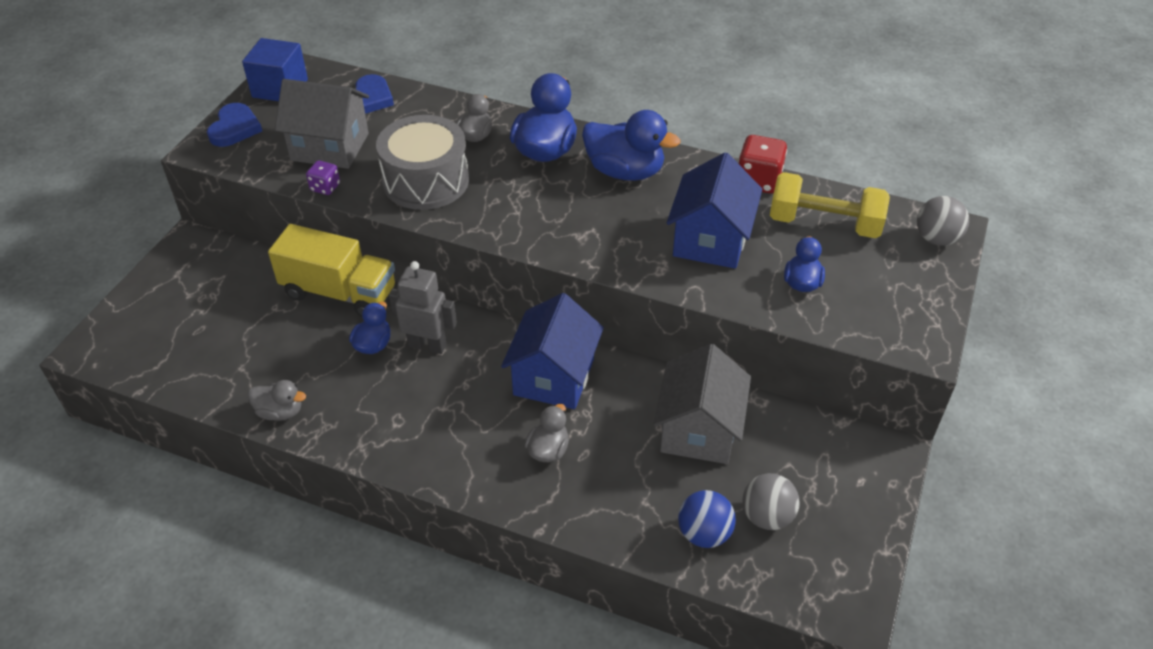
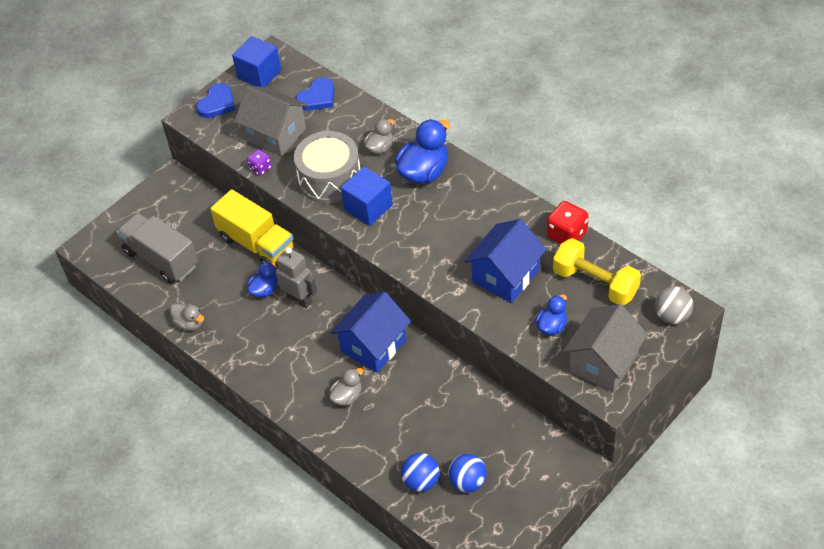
camera: 25 degrees right, 5 degrees up
(208, 340) = (161, 259): none -> grey truck
(492, 202) = (368, 207): none -> blue cube
(625, 171) = (473, 204): blue duck -> none
(698, 430) = (453, 410): grey house -> grey house (603, 363)
(767, 516) = (467, 482): grey ball -> blue ball

